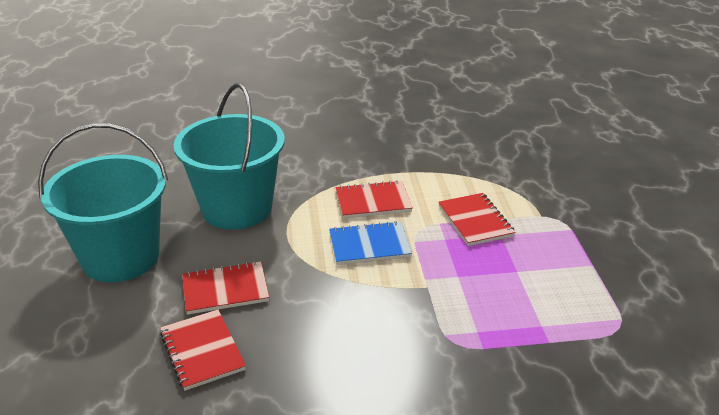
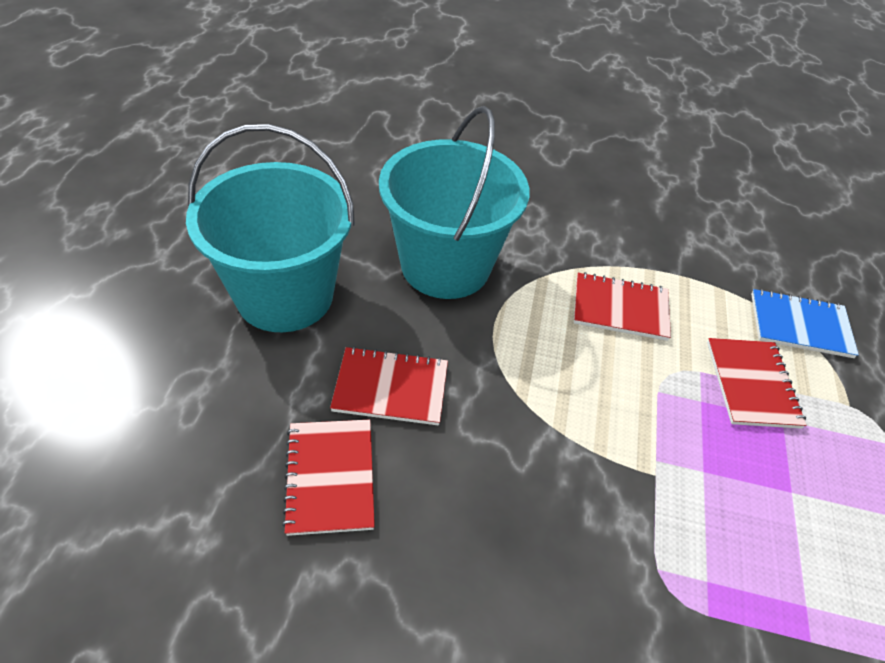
camera: 15 degrees right, 15 degrees up
(369, 245) = (596, 377): blue notebook -> blue notebook (800, 325)

